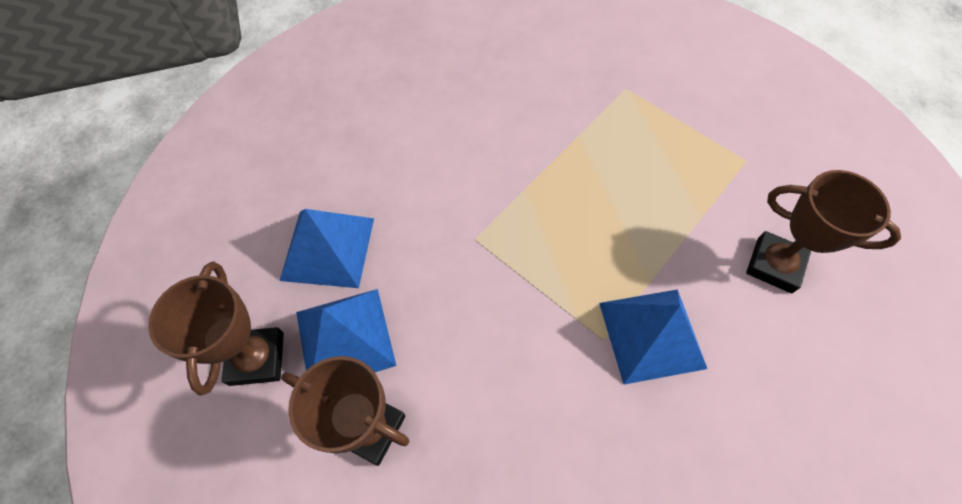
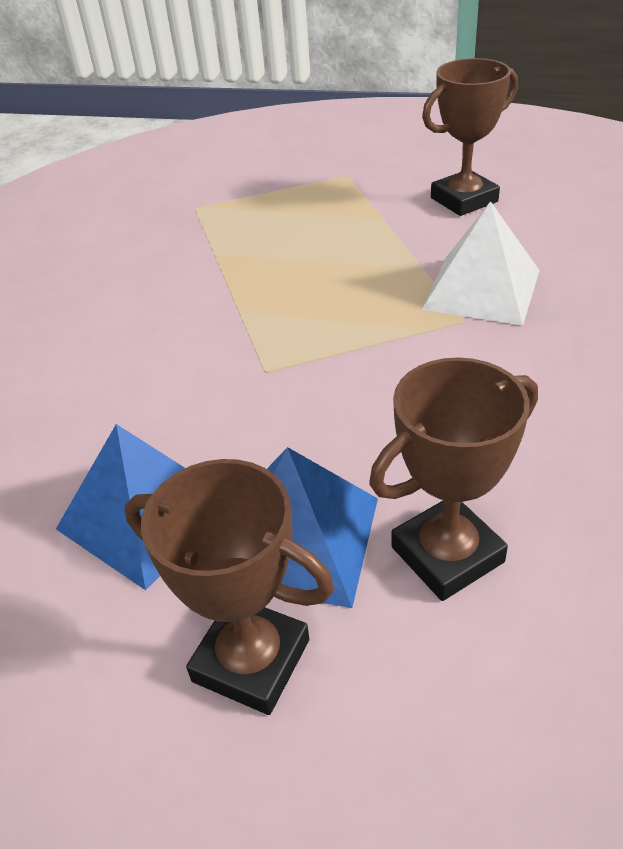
camera: 55 degrees left, 20 degrees down
(652, 335) = (482, 289): blue pyramid -> white pyramid

